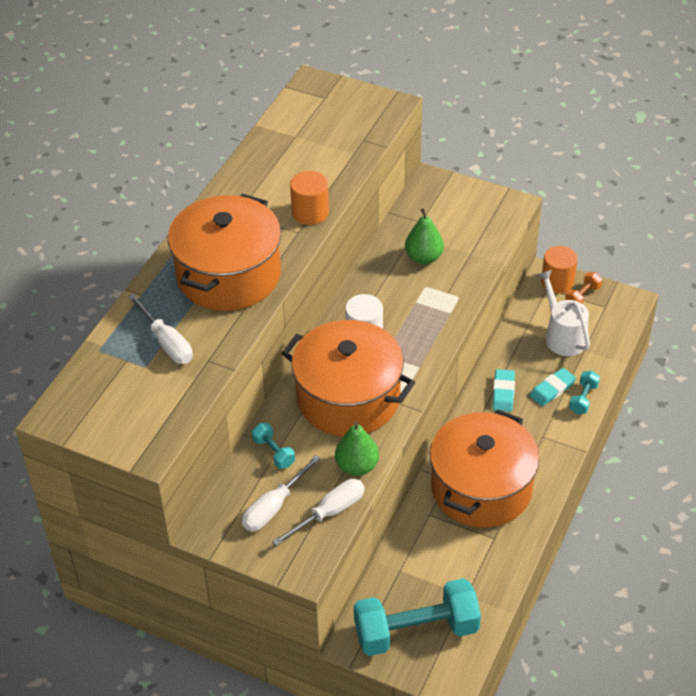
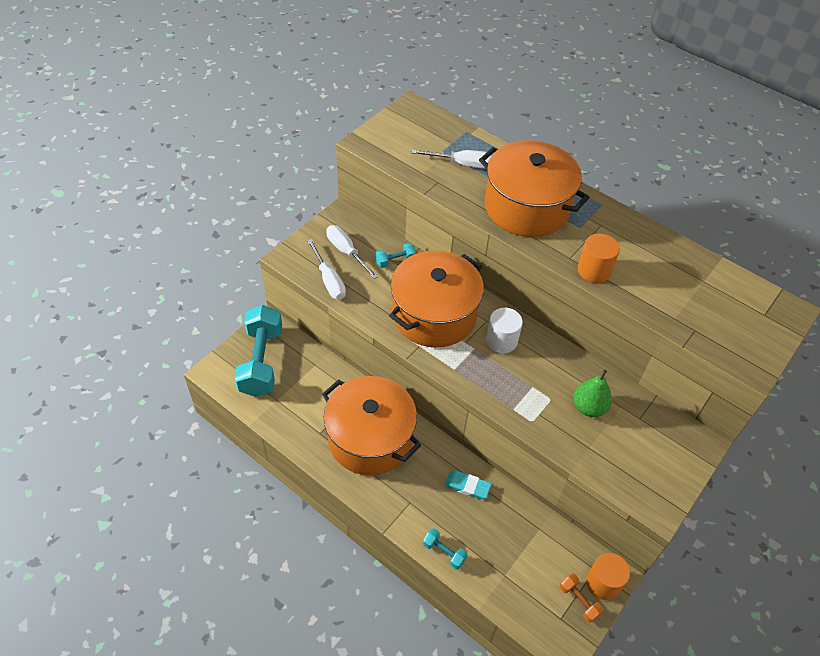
camera: 100 degrees right, 5 degrees up
(167, 342) = (463, 164): white screwdriver -> white screwdriver turned 150 degrees counterclockwise
(357, 466) = (365, 305): green pear -> none
(552, 389) = (461, 528): turquoise eraser -> none
(562, 335) = (527, 561): white watering can -> none

